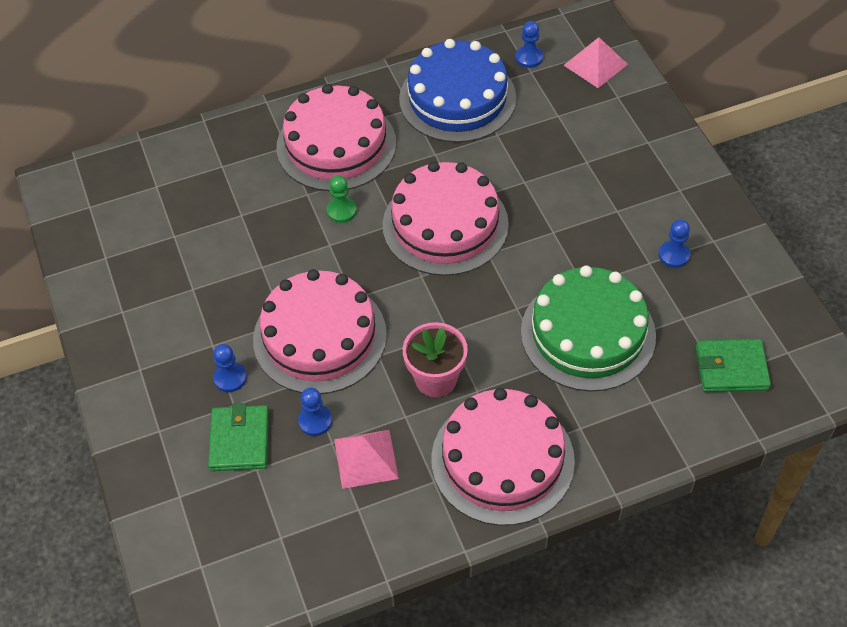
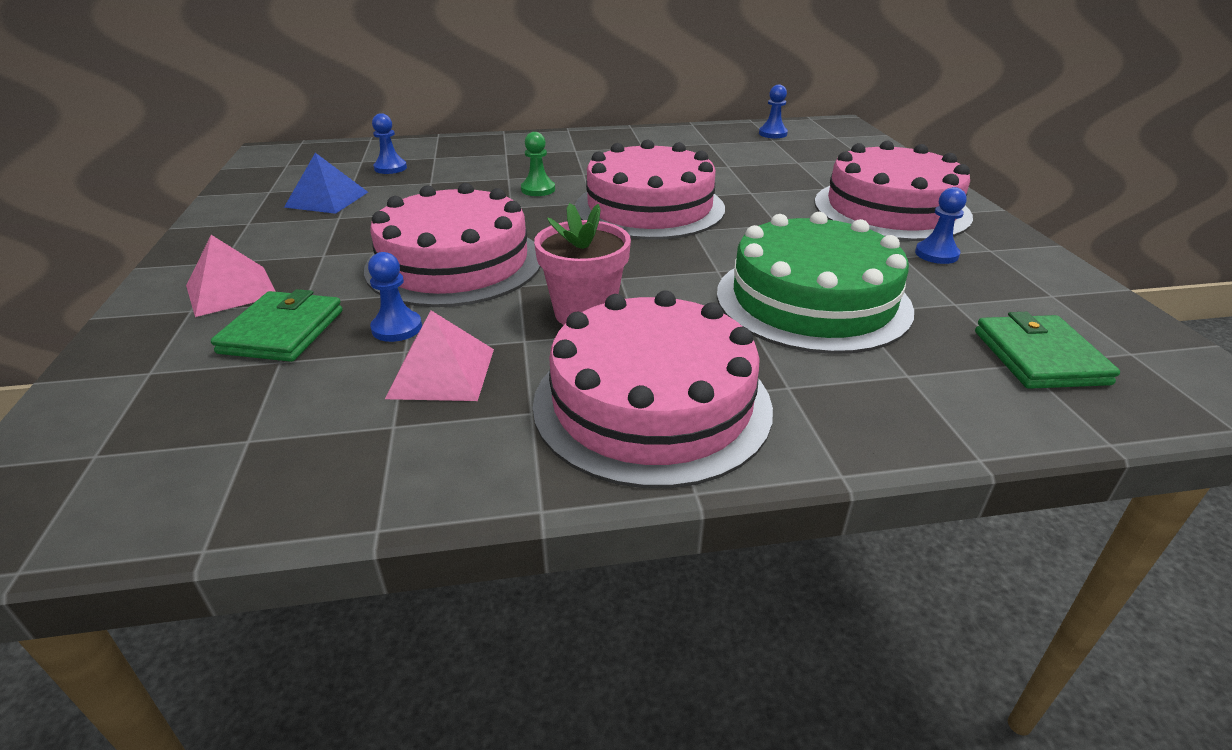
camera: 10 degrees right, 20 degrees down
(166, 262) = (327, 199): none -> blue pyramid
(230, 378) = (320, 280): blue pawn -> blue pawn (390, 168)
(336, 145) = (556, 157): pink cake -> pink cake (891, 209)
(457, 98) = (692, 146): blue cake -> none
(595, 64) = (842, 141): pink pyramid -> pink pyramid (231, 290)
(731, 368) = (1039, 357): green wallet -> green wallet turned 75 degrees clockwise

